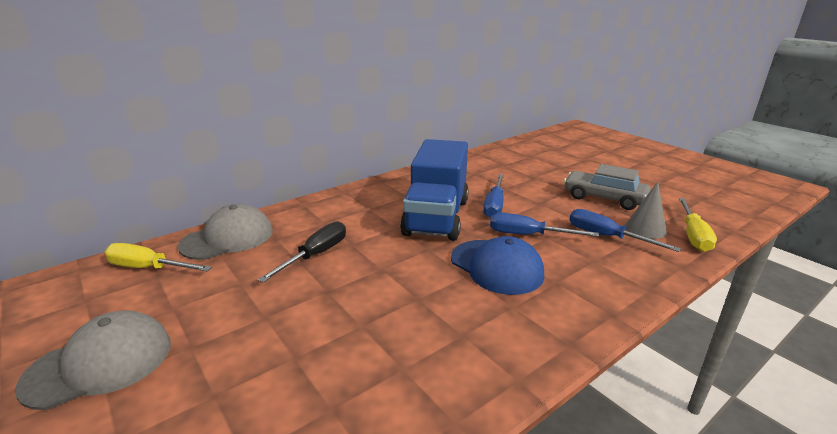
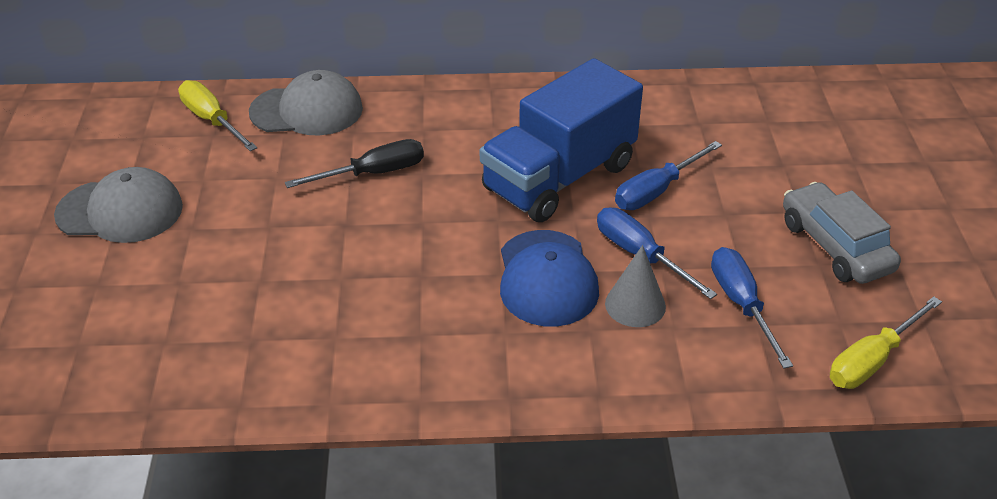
camera: 35 degrees right, 15 degrees up
(645, 229) = (817, 319): grey cone -> grey cone (635, 305)

